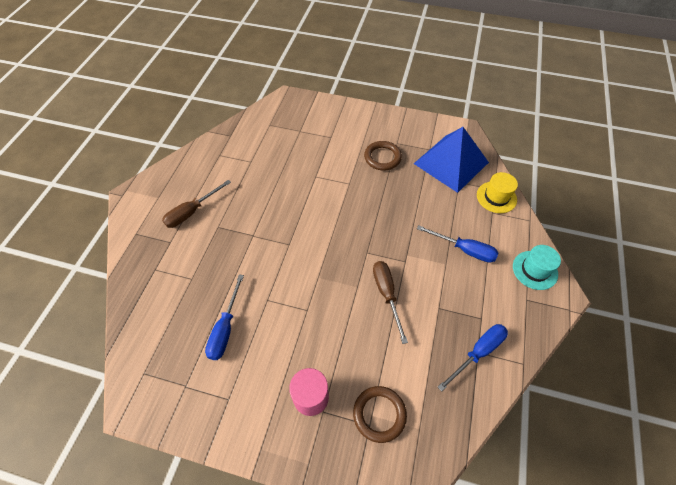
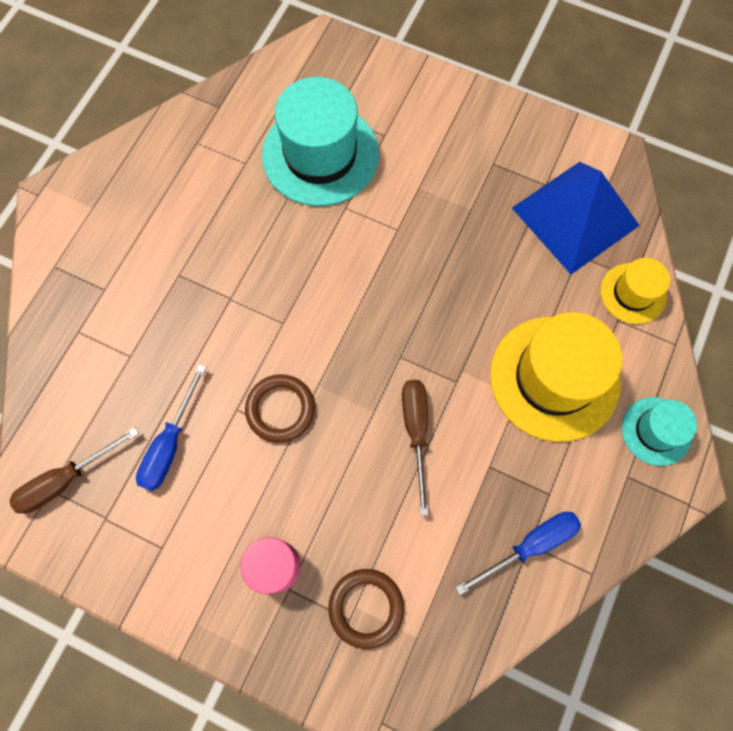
camera: 10 degrees right, 15 degrees up
(192, 212) = (142, 242): brown screwdriver -> brown screwdriver (66, 480)
(295, 151) = (320, 154): none -> turquoise hat
(382, 157) = (462, 188): brown ring -> brown ring (280, 409)
(464, 250) = (554, 378): blue screwdriver -> yellow hat

